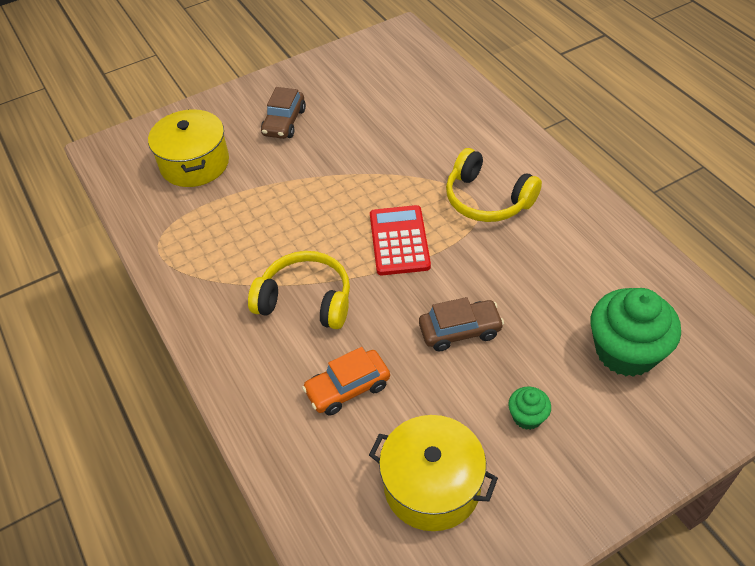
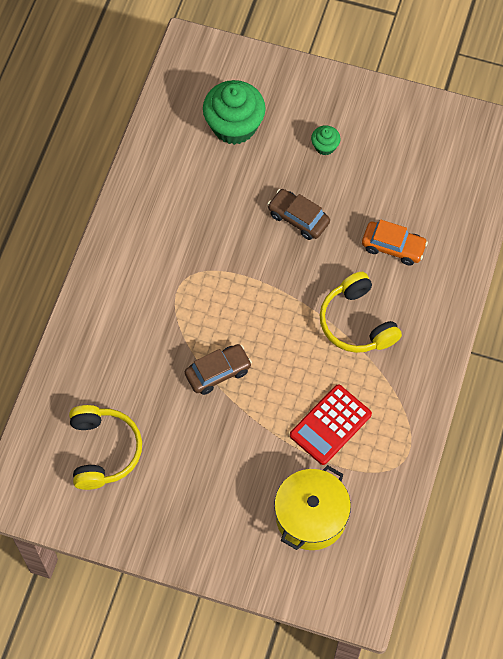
camera: 135 degrees left, 15 degrees up
(284, 122) = (209, 491): brown car -> brown car (218, 372)
(399, 241) = (258, 306): red calculator -> red calculator (330, 425)
(432, 485) = (408, 162): yellow pot -> none
(487, 199) = (170, 280): yellow headphones -> yellow headphones (103, 450)

